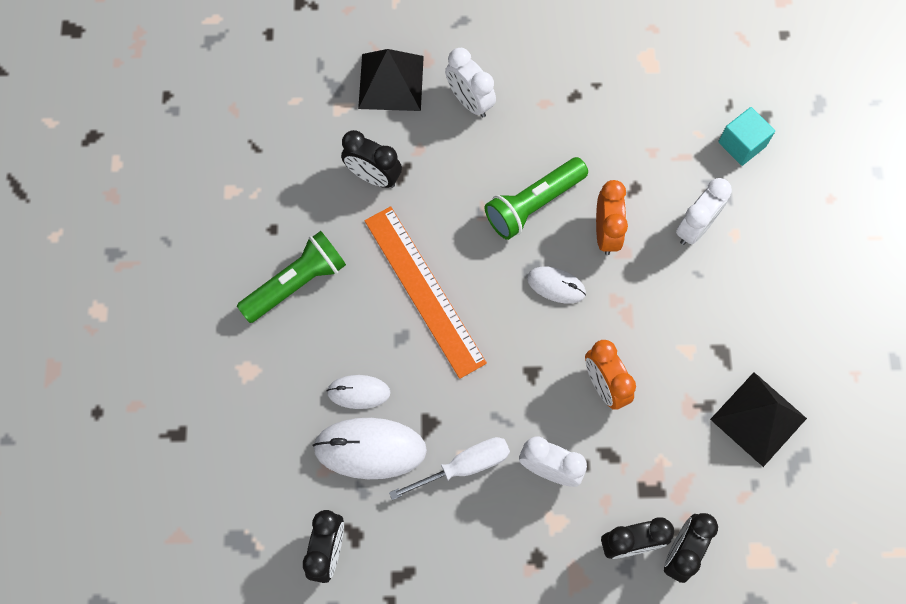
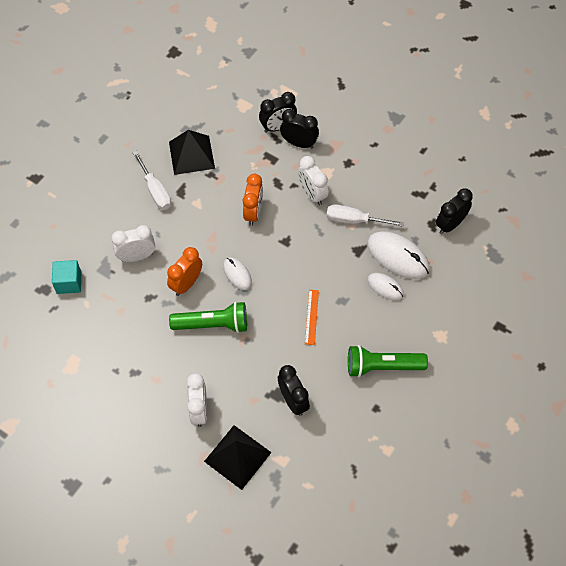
camera: 145 degrees left, 10 degrees down
(424, 291) = (312, 317): orange ruler -> orange ruler, size x0.47
(756, 331) = (155, 190): none -> white screwdriver

